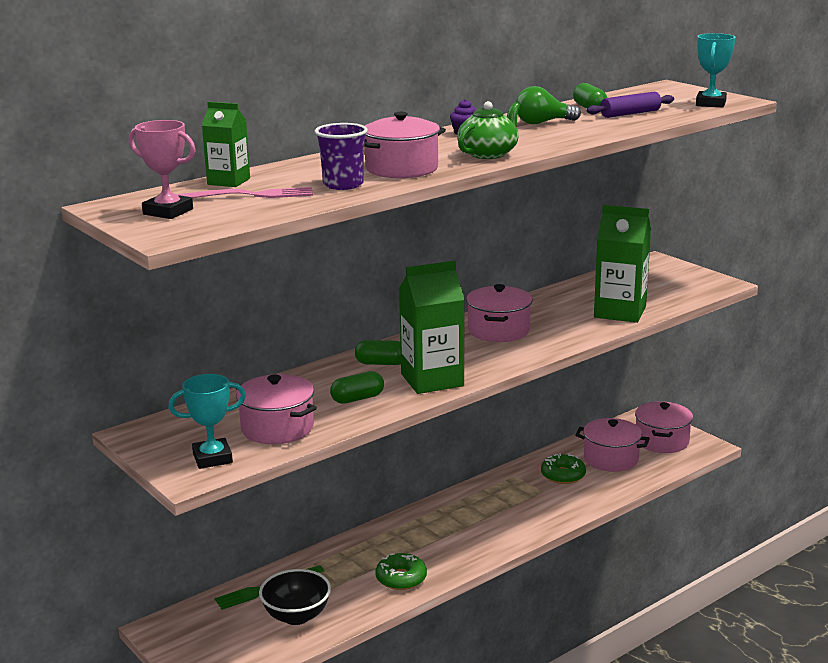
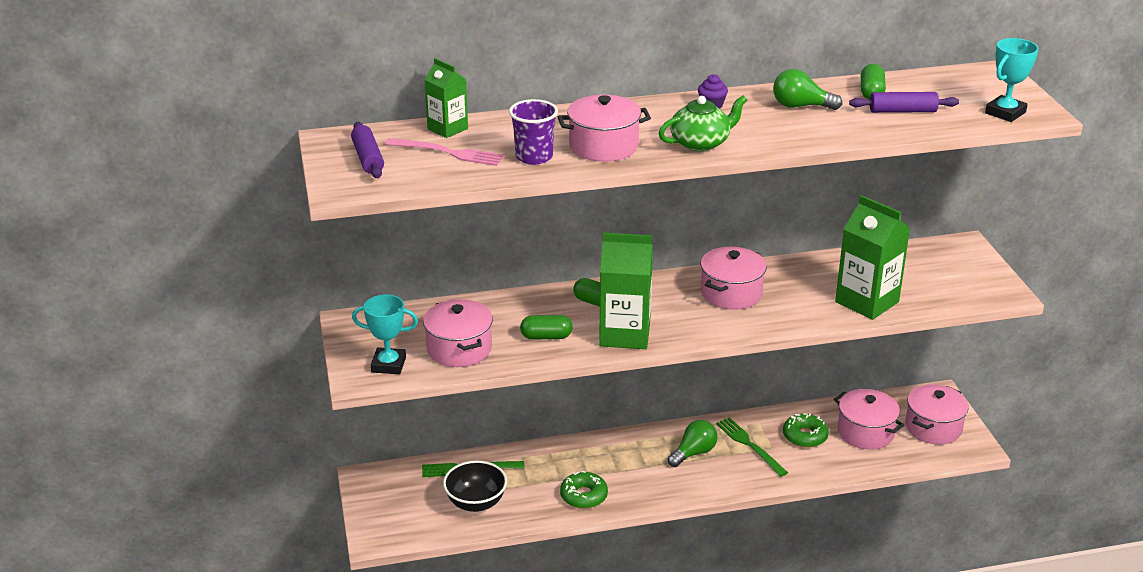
camera: 25 degrees right, 10 degrees up
(168, 212) = (368, 158): pink trophy -> purple rolling pin
(476, 514) = (693, 453): none -> green light bulb
(521, 495) = (750, 445): none -> green fork

